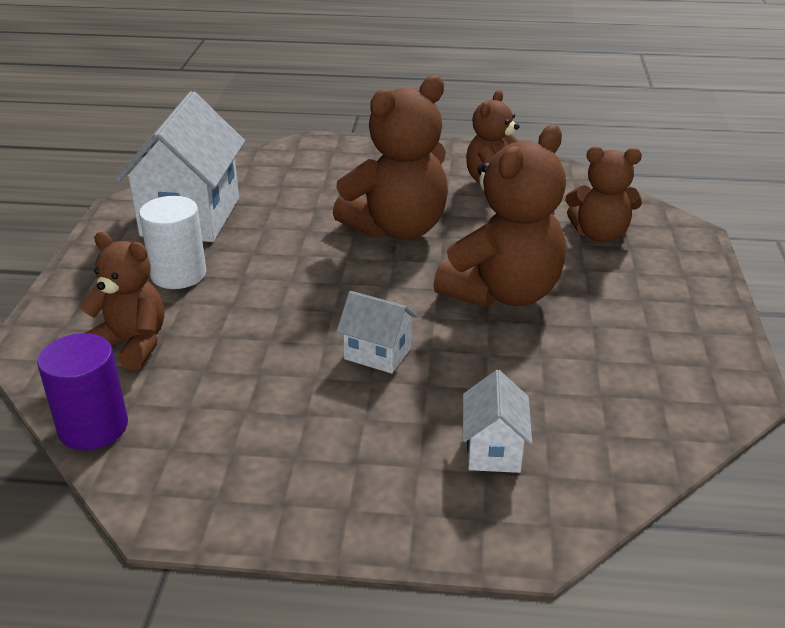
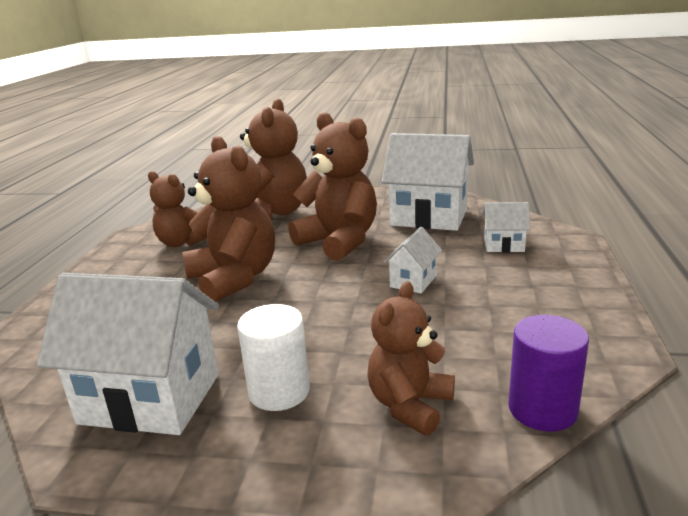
camera: 85 degrees left, 10 degrees down
(600, 235) = (273, 213): brown teddy bear -> brown teddy bear, size x1.59
(606, 377) = (429, 217): none -> white house

